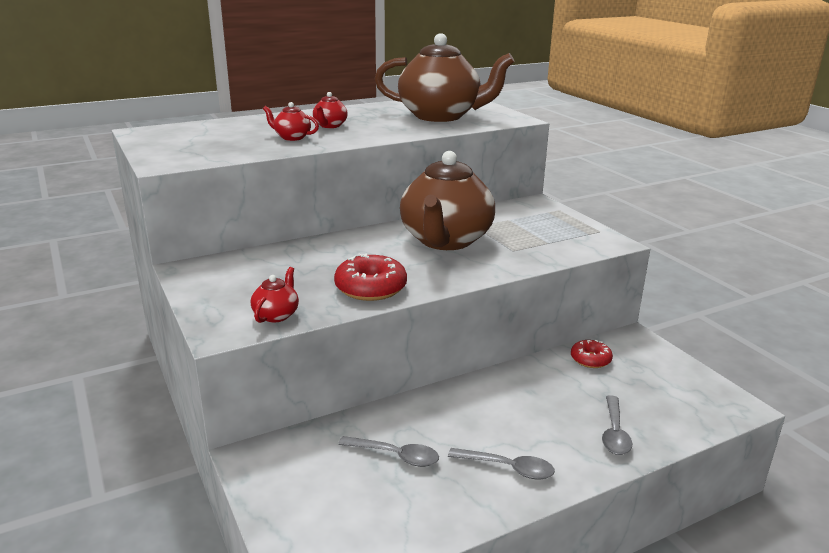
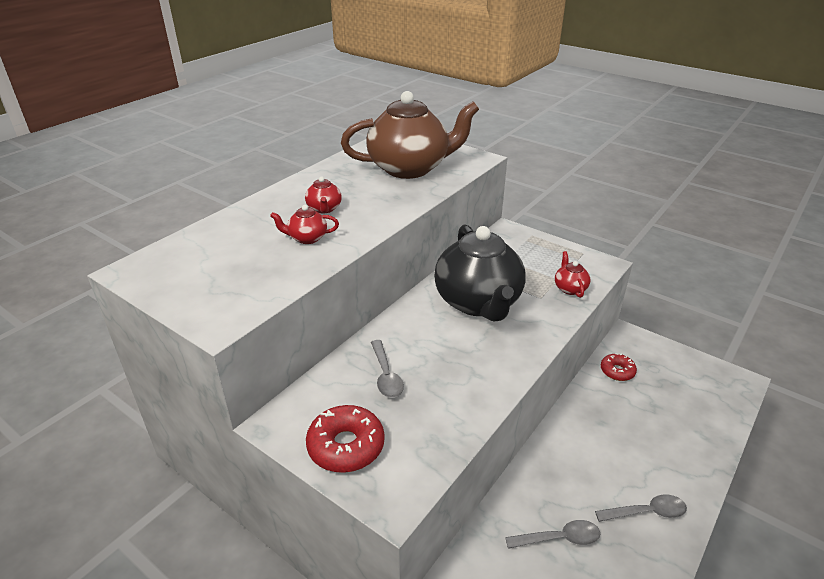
camera: 25 degrees left, 10 degrees up
(276, 315) = (421, 456): red teapot -> red teapot (570, 288)
(370, 288) = (470, 387): red donut -> red donut (346, 446)
(445, 240) = (478, 302): brown teapot -> black teapot
(614, 433) = (687, 442): grey spoon -> grey spoon (386, 375)

